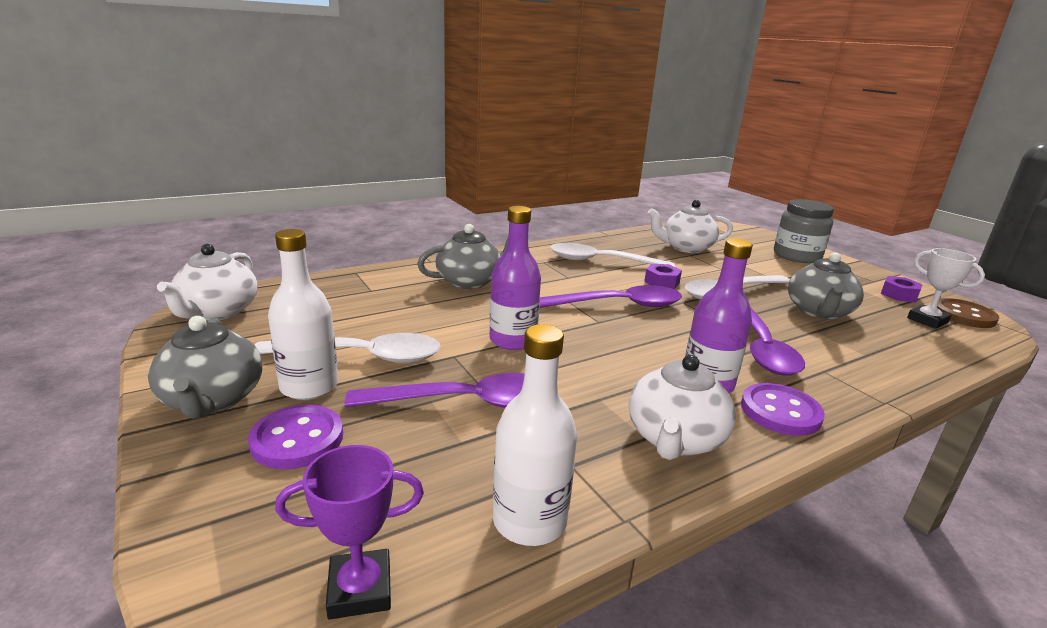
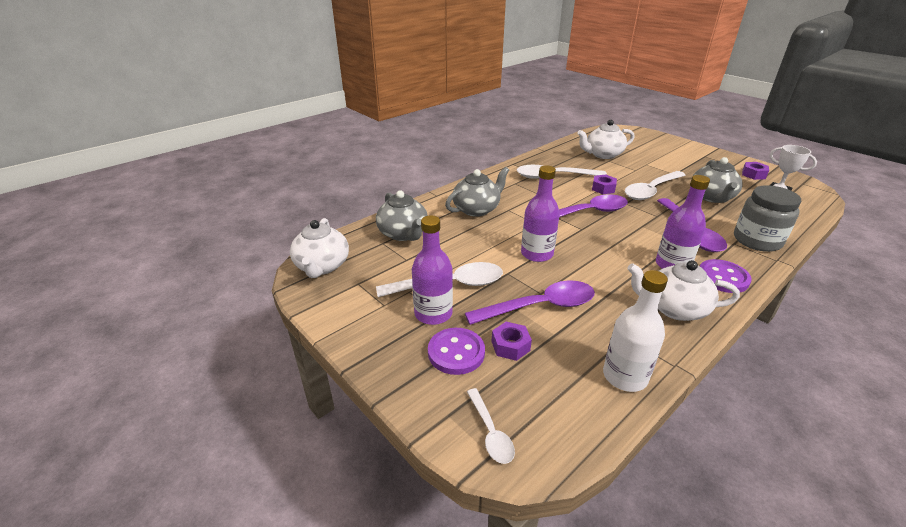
camera: 10 degrees left, 10 degrees up
(213, 400) = (379, 335): grey teapot -> grey teapot (403, 234)
(250, 560) = (490, 432): none -> white spoon
(309, 386) = (433, 313): white bottle -> purple bottle
(360, 589) = (562, 435): purple trophy -> none
(383, 445) = (510, 346): none -> purple nut
(674, 439) = (674, 308): white teapot -> white teapot turned 90 degrees clockwise
(797, 256) = (677, 150): grey jar -> grey jar (757, 240)
(963, 315) = (796, 185): brown button -> none

